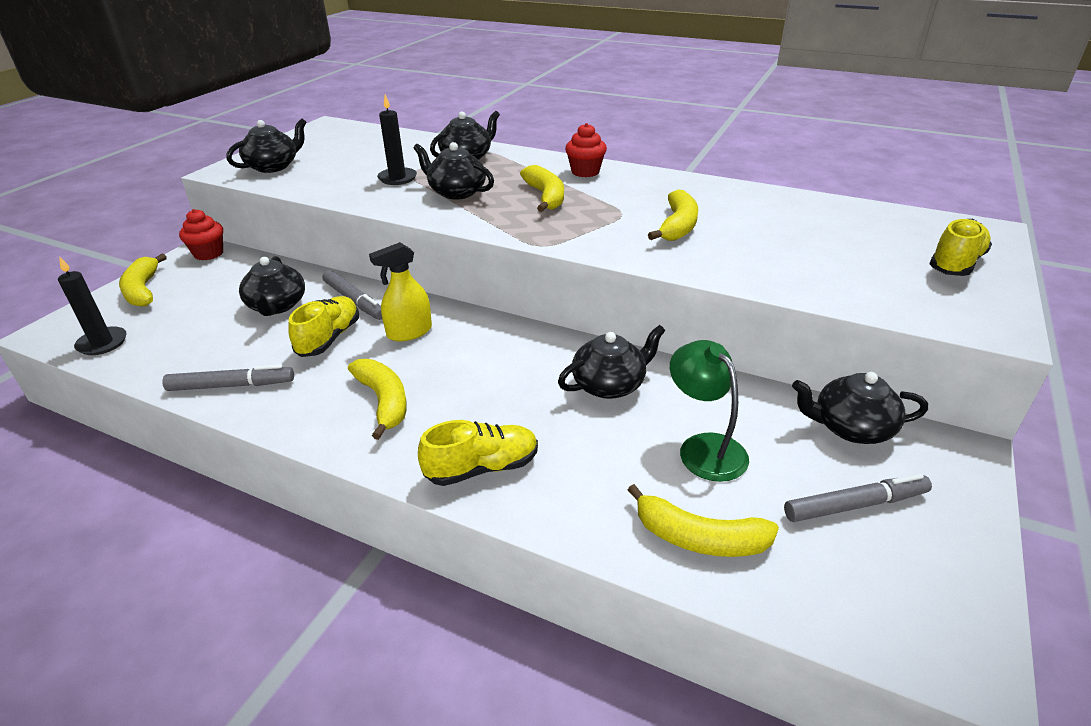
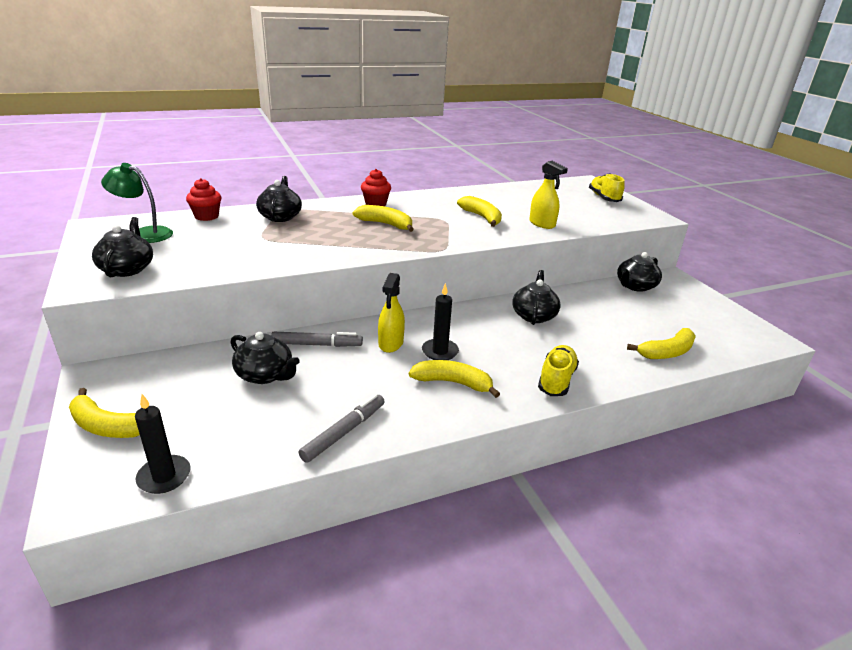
camera: 50 degrees left, 5 degrees down
(208, 254) = (111, 373): red cupcake -> red cupcake (206, 216)
(329, 338) = (348, 372): yellow shoe -> none
(397, 178) = (262, 244): black candle -> black candle (440, 351)
(456, 192) = (326, 239): black teapot -> none
(704, 447) = (610, 320): green lamp -> green lamp (144, 234)
(745, 263) = (542, 224): none -> yellow spray bottle
(855, 505) = (680, 312): grey marker -> none

